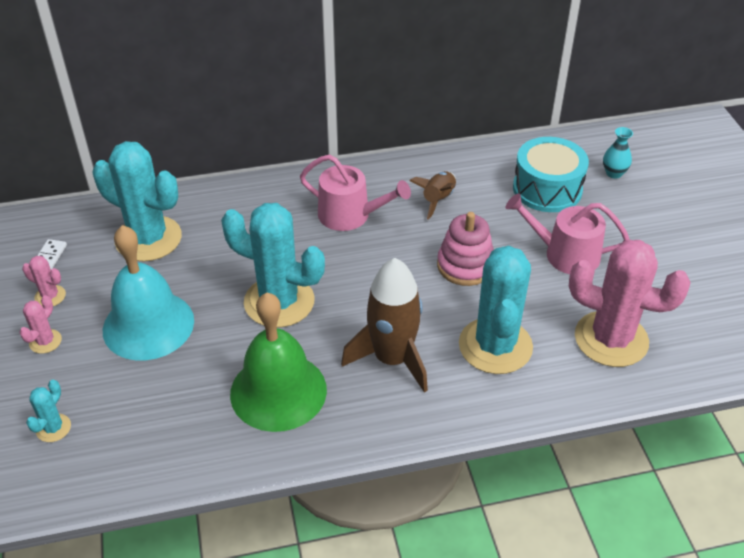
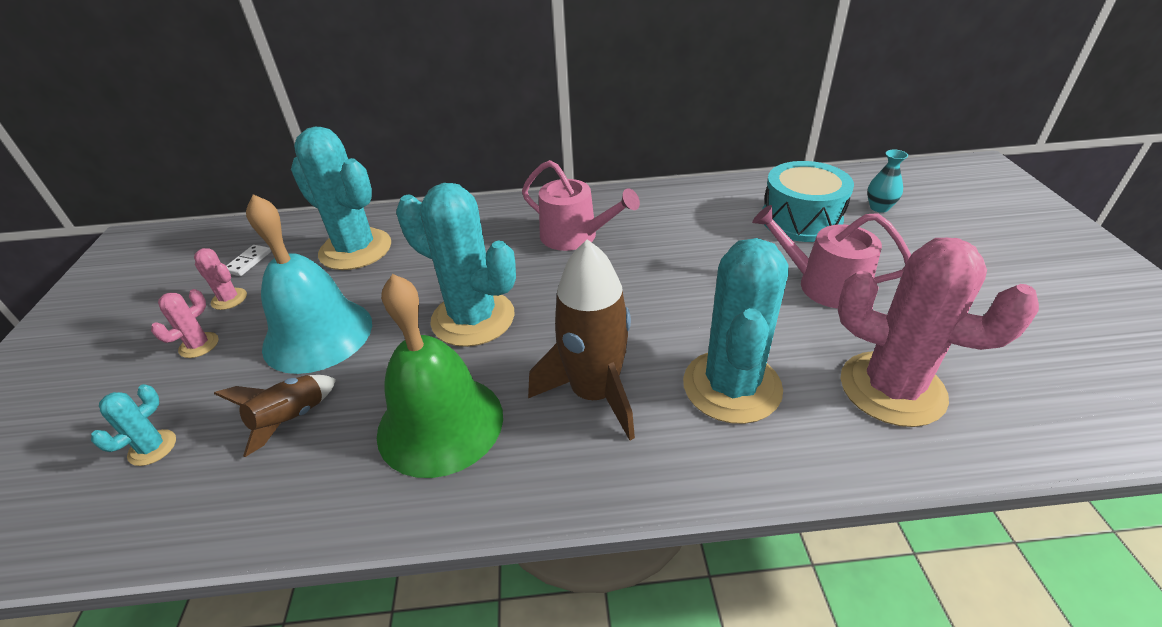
camera: 10 degrees right, 5 degrees down
(437, 200) = (674, 225): brown rocket -> brown rocket (291, 419)
(465, 265) = (700, 291): pink stacking toy -> none

